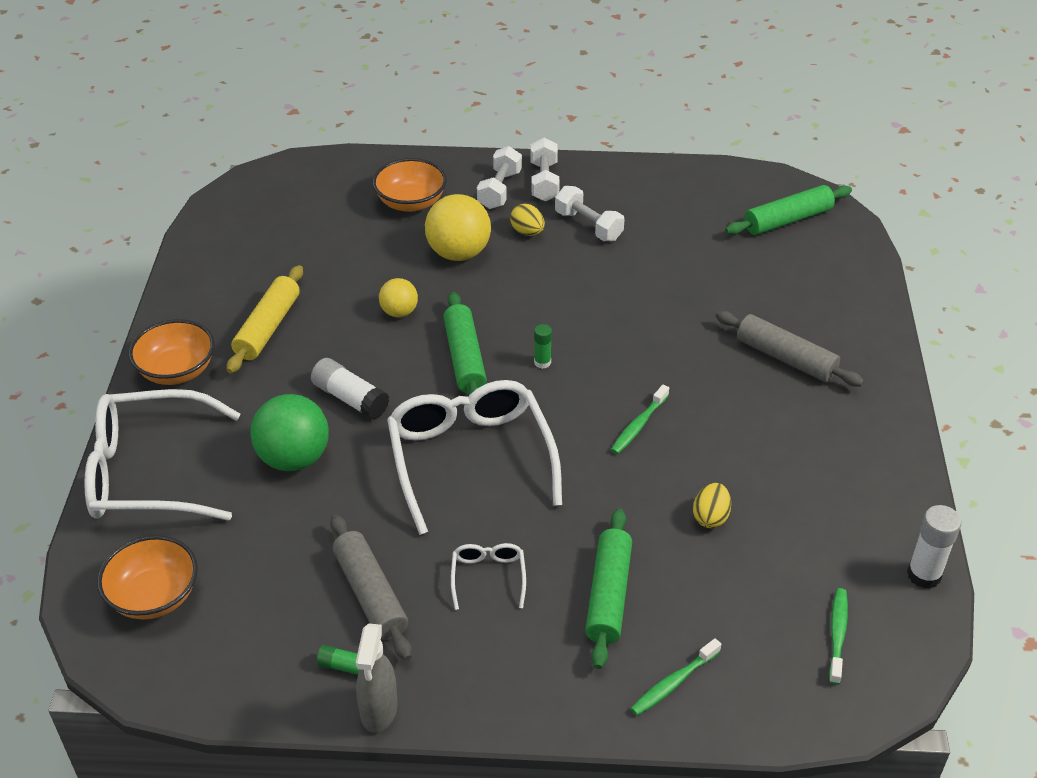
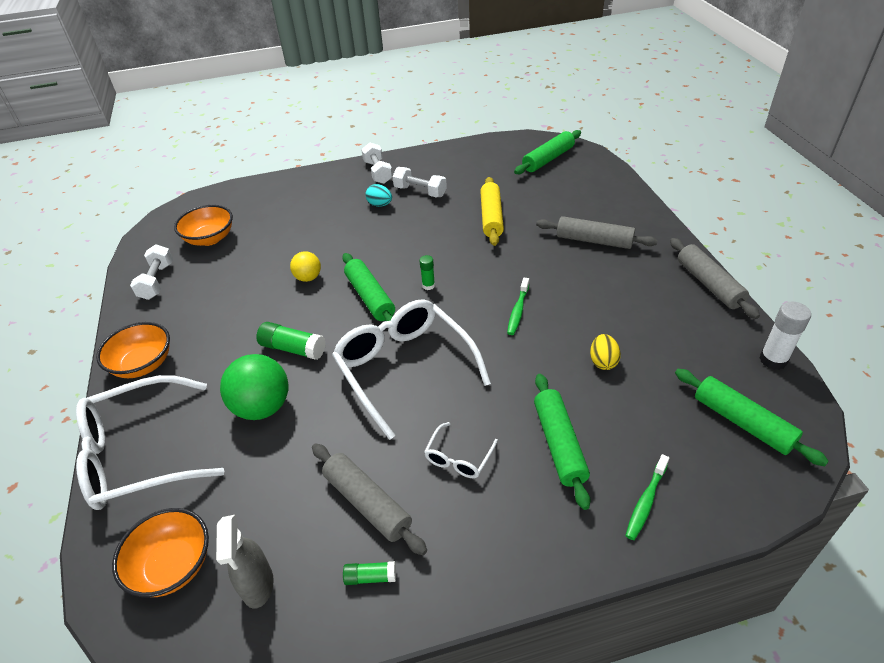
camera: 15 degrees left, 0 degrees up
(268, 327) = (209, 313): yellow rolling pin -> yellow rolling pin (491, 217)
(350, 398) = (293, 348): white glue stick -> green glue stick
(379, 710) = (415, 610): grey spray bottle -> grey spray bottle (258, 585)
(411, 202) = (289, 205): orange bowl -> orange bowl (210, 238)
(458, 253) = (337, 229): yellow ball -> none
(488, 577) = (458, 458): white glasses -> white glasses turned 135 degrees counterclockwise
(499, 190) = (349, 183): white dumbbell -> white dumbbell (157, 281)
(527, 232) = (380, 205): yellow egg -> turquoise egg
(837, 634) = (742, 422): green toothbrush -> green rolling pin
(903, 458) = (709, 284): none -> grey rolling pin

